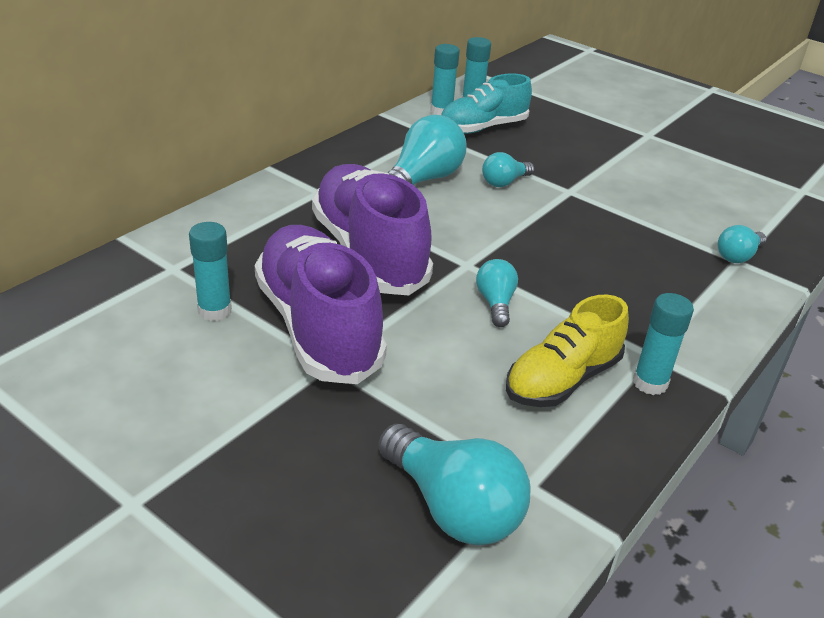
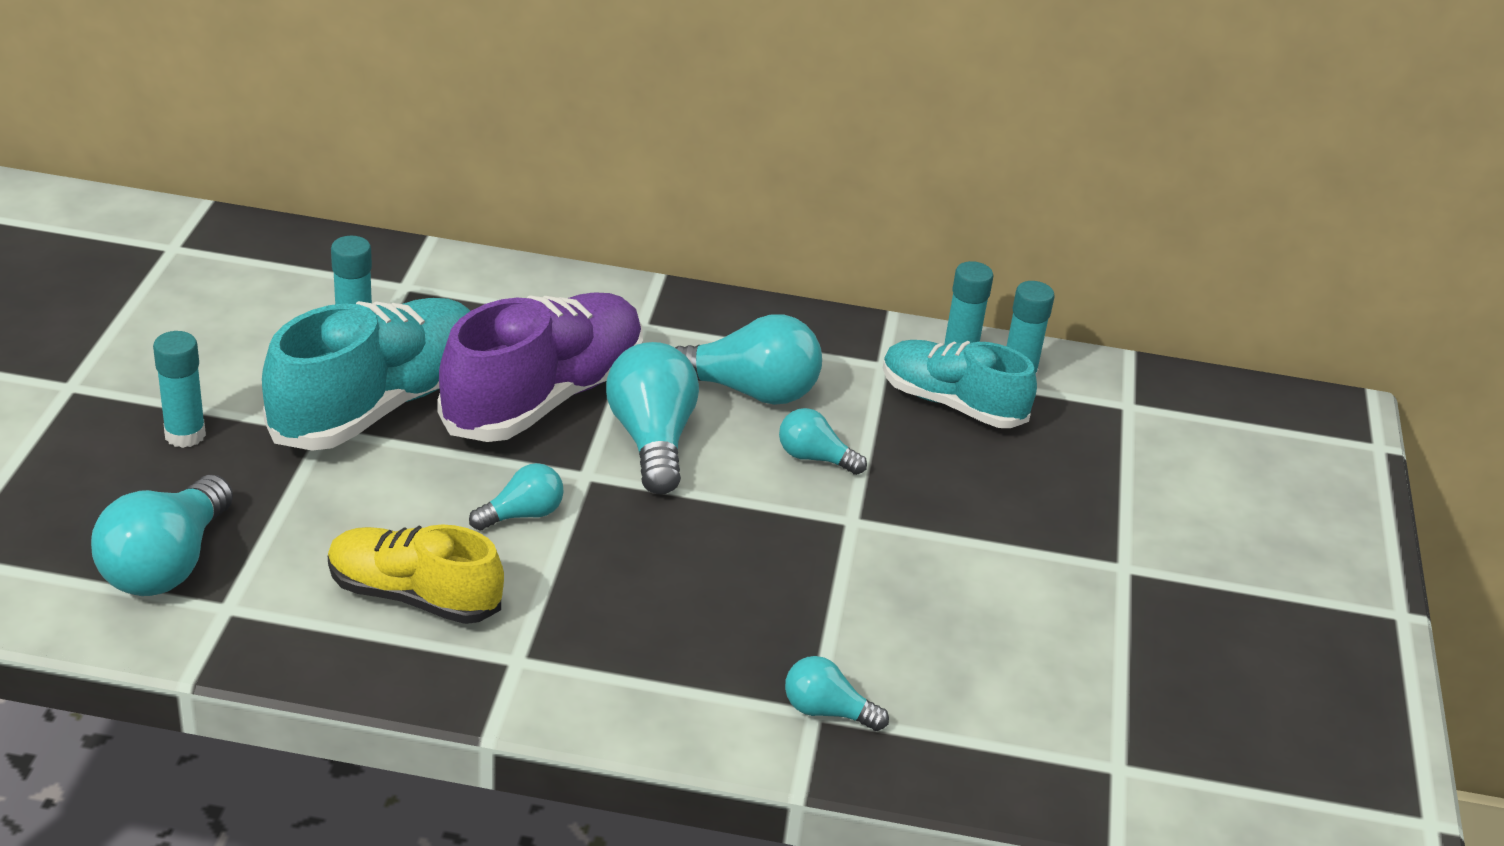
camera: 60 degrees right, 0 degrees up
(318, 327) = (378, 405): purple shoe -> turquoise shoe
(448, 228) = (652, 440): none -> turquoise light bulb
(650, 383) = (458, 667): turquoise glue stick -> turquoise glue stick (185, 435)

